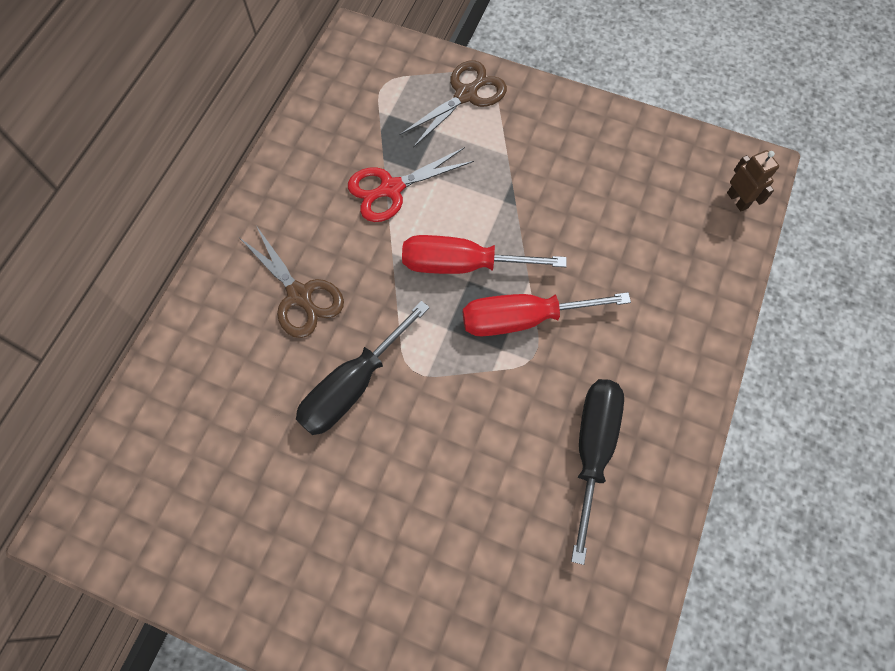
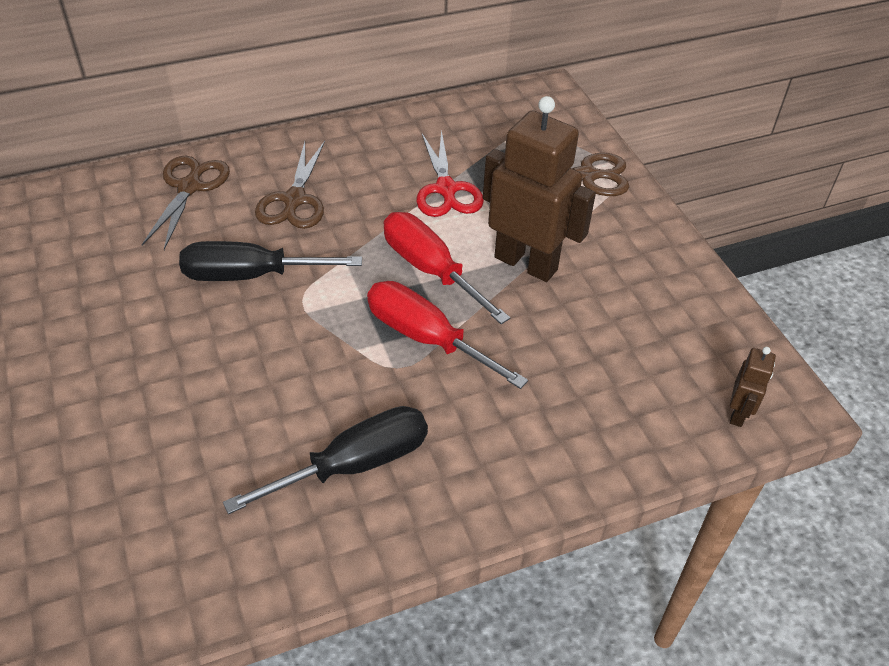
camera: 45 degrees right, 20 degrees down
(206, 359) = (189, 187): none -> brown scissors
(391, 189) = (446, 189): red scissors -> red scissors turned 120 degrees counterclockwise
(512, 202) = (526, 263): none -> brown robot

